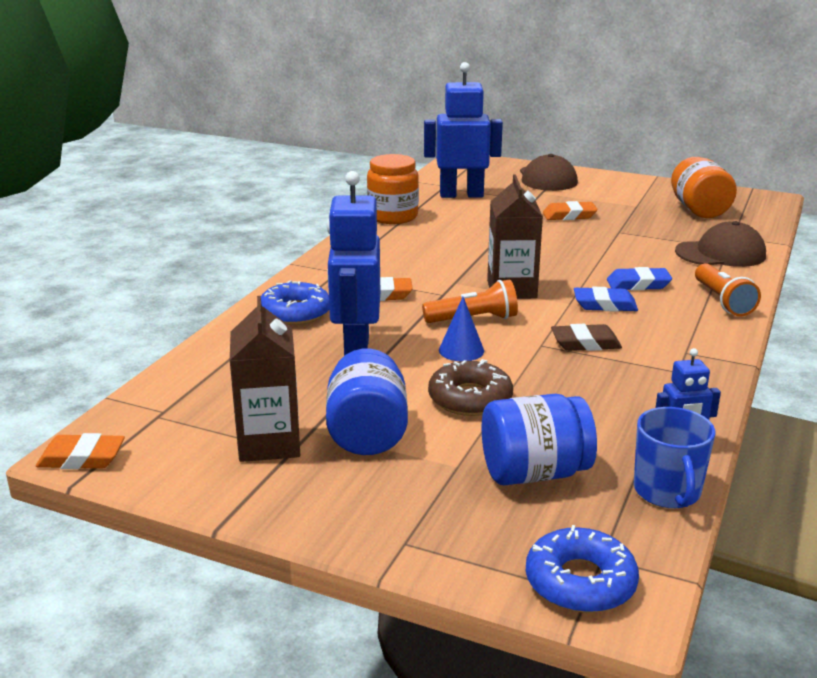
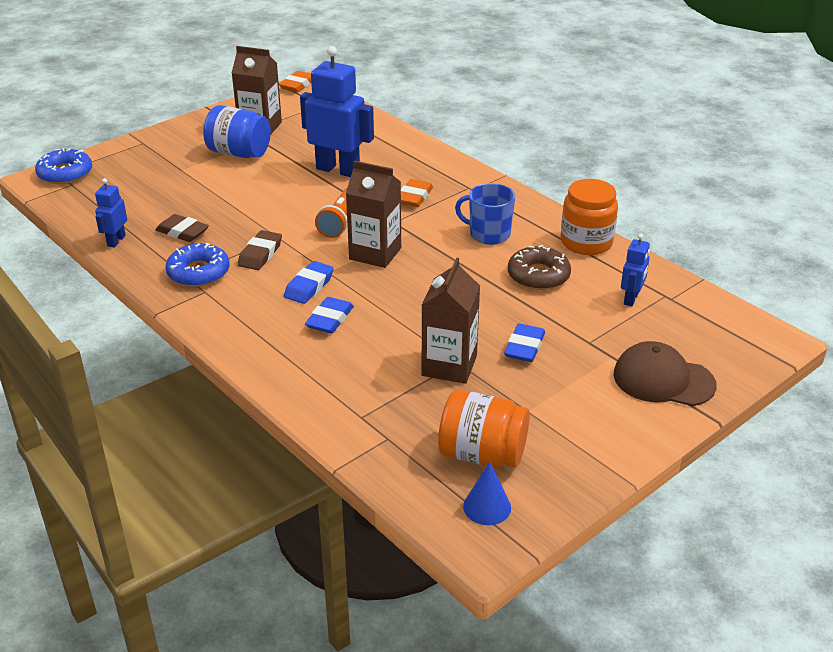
camera: 115 degrees right, 10 degrees up
(295, 313) = (412, 160): blue donut -> blue donut (198, 272)
(461, 195) = (631, 299): blue robot -> blue robot, size x0.49
(461, 350) = (300, 204): blue cone -> blue cone (487, 507)
(470, 398) = (239, 191): brown donut -> brown donut (538, 275)
(534, 473) = (149, 188): blue jar -> none
(569, 215) = (524, 347): orange eraser -> blue eraser
(604, 404) = (182, 232): none -> brown eraser
(627, 233) = (449, 366): none -> brown carton
(667, 492) = (86, 219): blue mug -> blue mug (488, 234)
(720, 253) = (351, 403): brown cap -> none
(722, 301) = (258, 349): orange flashlight -> none

